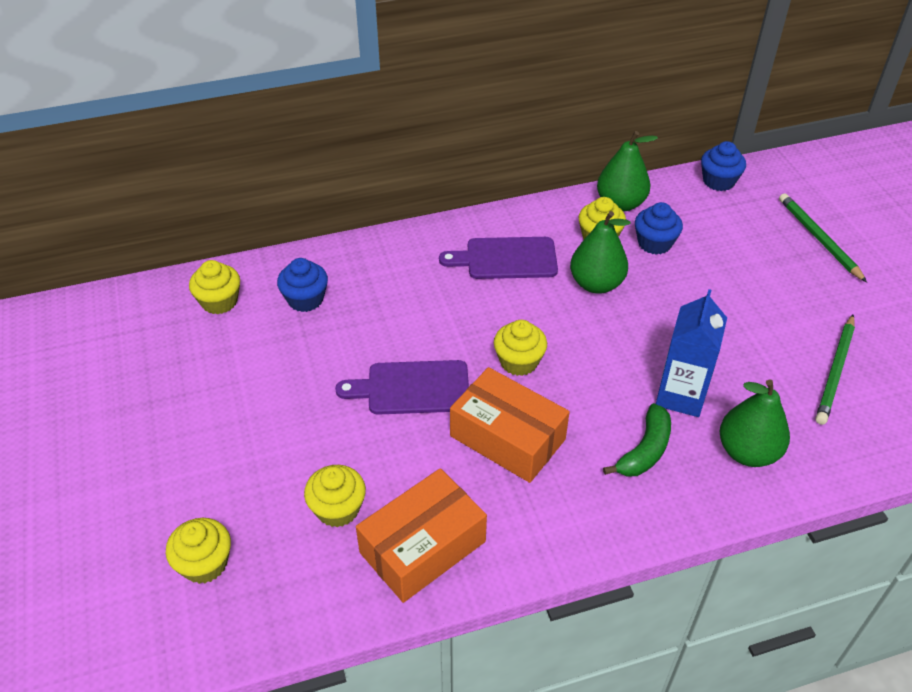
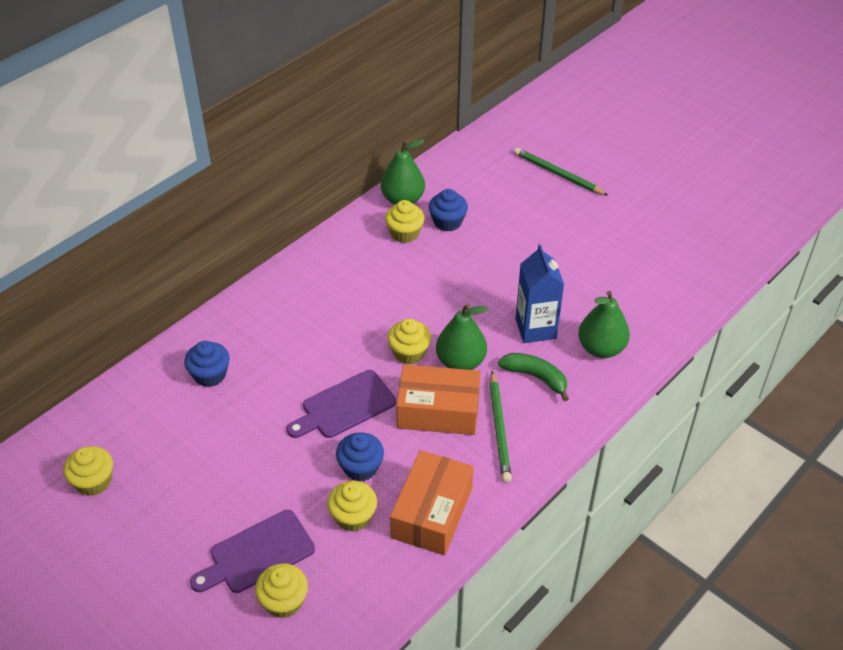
camera: 30 degrees left, 0 degrees up
(219, 302) = (138, 407): yellow cupcake -> yellow cupcake (93, 481)
(506, 258) = (346, 278): purple cutting board -> purple cutting board (257, 554)
(596, 284) = (426, 270): green pear -> green pear (460, 362)
(645, 450) = (536, 377): green banana -> green banana turned 60 degrees counterclockwise
(718, 181) = (463, 155): blue cupcake -> blue cupcake (360, 467)
(835, 371) = (623, 268): green pencil -> green pencil (499, 429)

